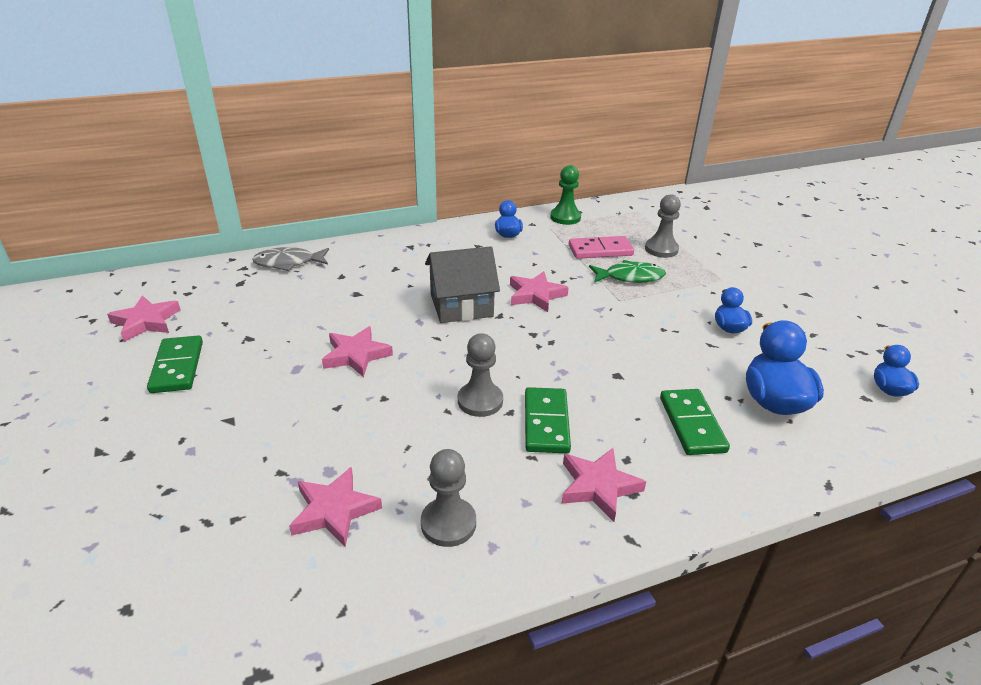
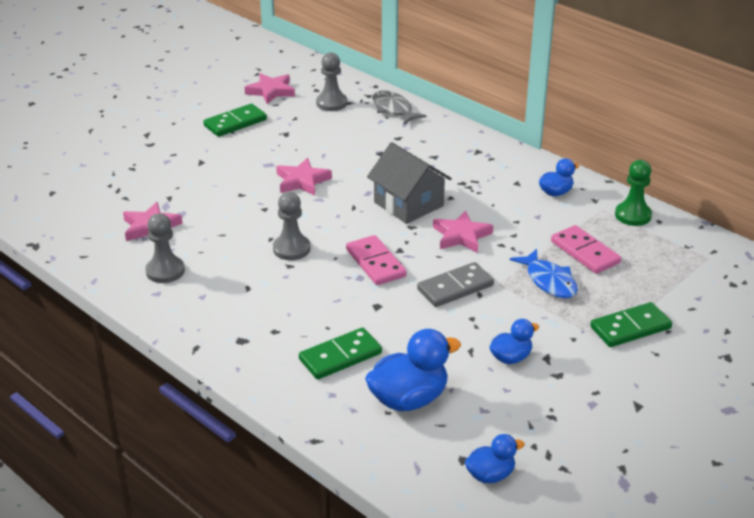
camera: 65 degrees right, 0 degrees up
(545, 354) = (376, 263): none -> pink domino
(546, 423) = (289, 285): green domino -> green domino (630, 328)
(598, 486) = (237, 323): pink star -> none
(613, 323) = (455, 287): none -> grey domino
(630, 277) = (549, 281): green fish -> blue fish
(661, 249) = (631, 290): grey pawn -> grey pawn (331, 103)

